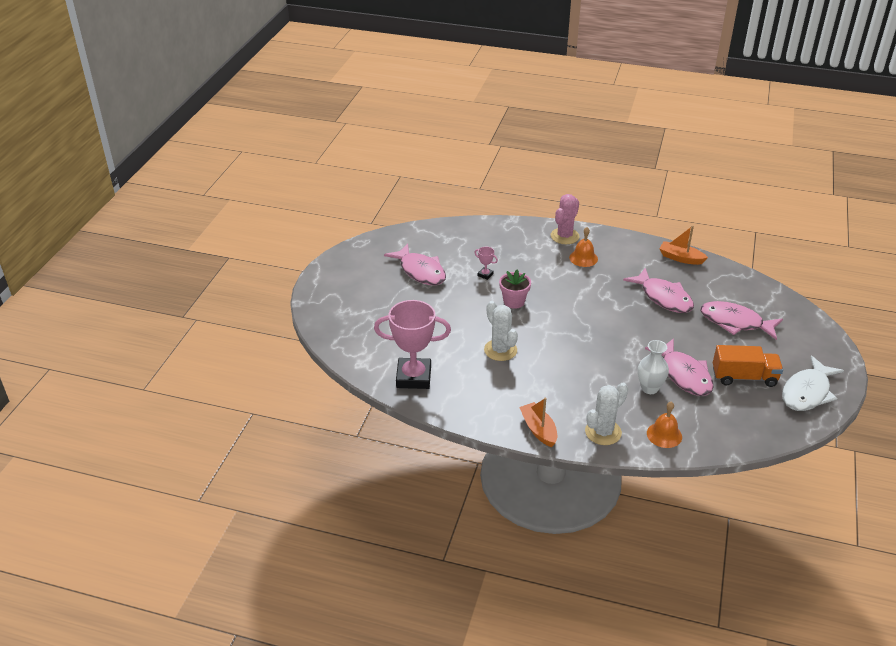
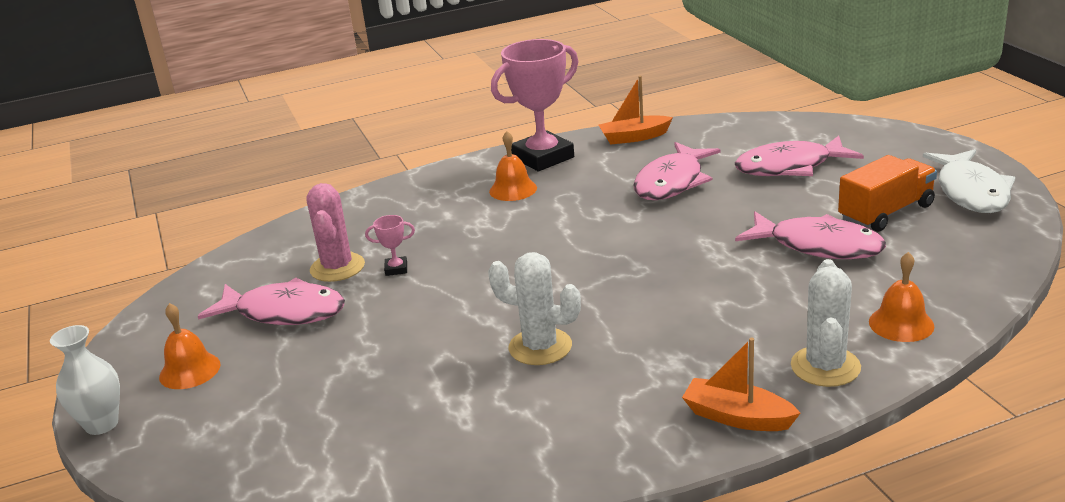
camera: 35 degrees left, 10 degrees down
(362, 279) = (190, 370): none -> orange bell
(413, 377) = (447, 460): pink trophy -> pink trophy (543, 157)
(514, 302) = (481, 279): pink flower pot -> none
(564, 236) = (456, 179): pink cactus -> pink cactus (337, 267)
(649, 388) = (802, 282): white vase -> white vase (101, 424)
(663, 297) = (672, 182): pink fish -> pink fish turned 105 degrees clockwise

